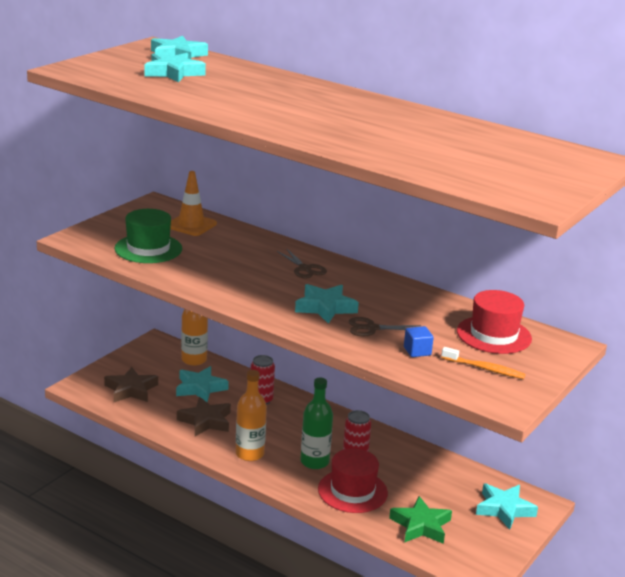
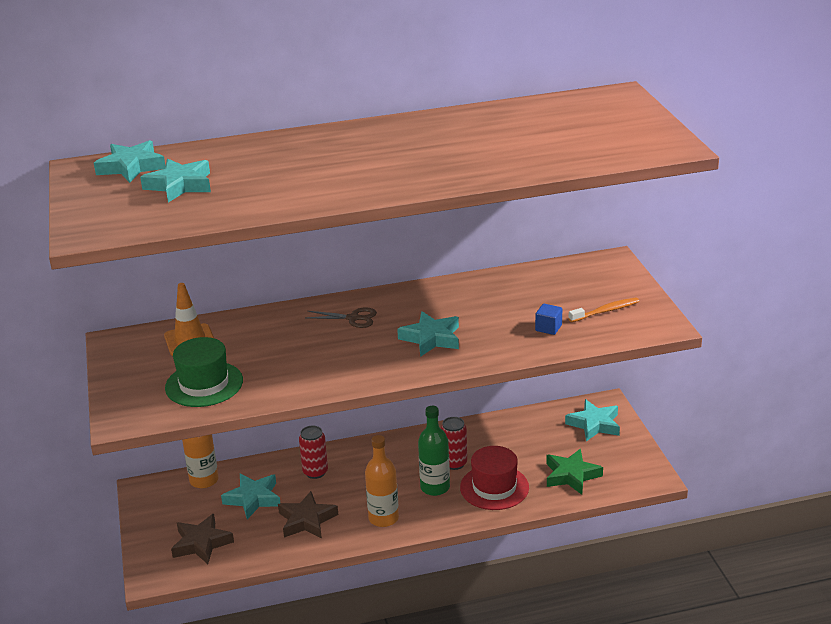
camera: 45 degrees left, 5 degrees up
(371, 328) = (490, 332): brown scissors -> none
(494, 335) = (563, 283): red hat -> none

